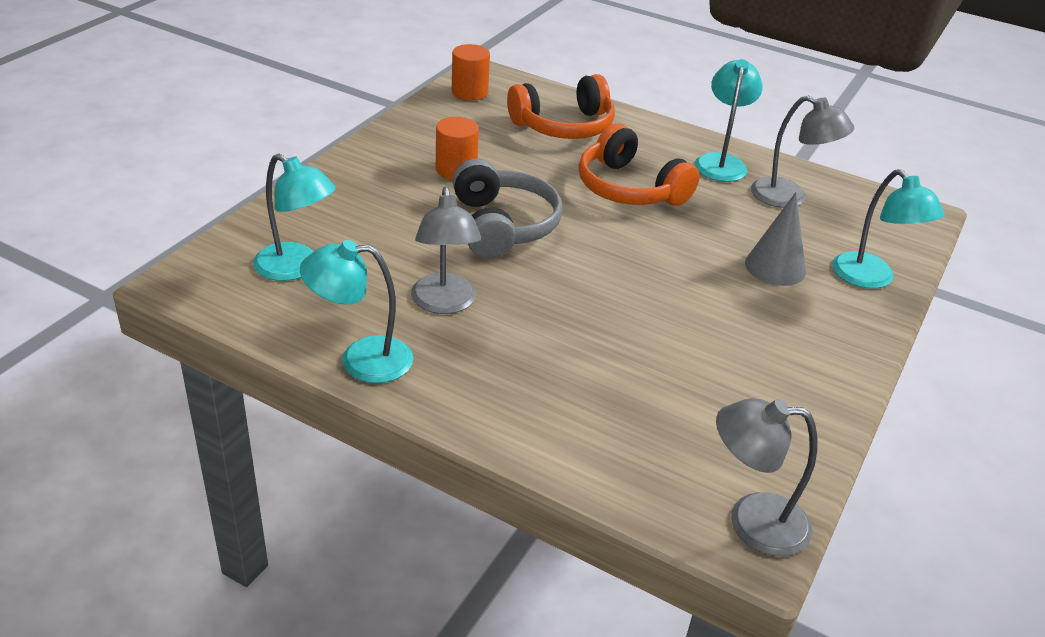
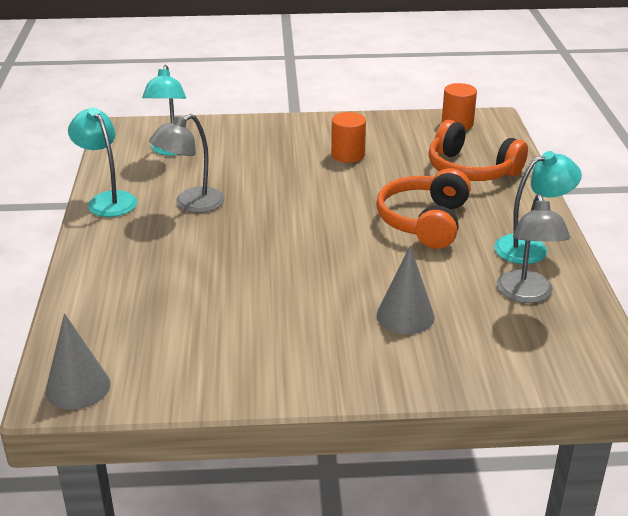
camera: 60 degrees right, 5 degrees down
(503, 225) = (304, 192): grey headphones -> none
(752, 522) = (78, 387): grey lamp -> grey cone
(871, 278) = (455, 370): turquoise lamp -> none

